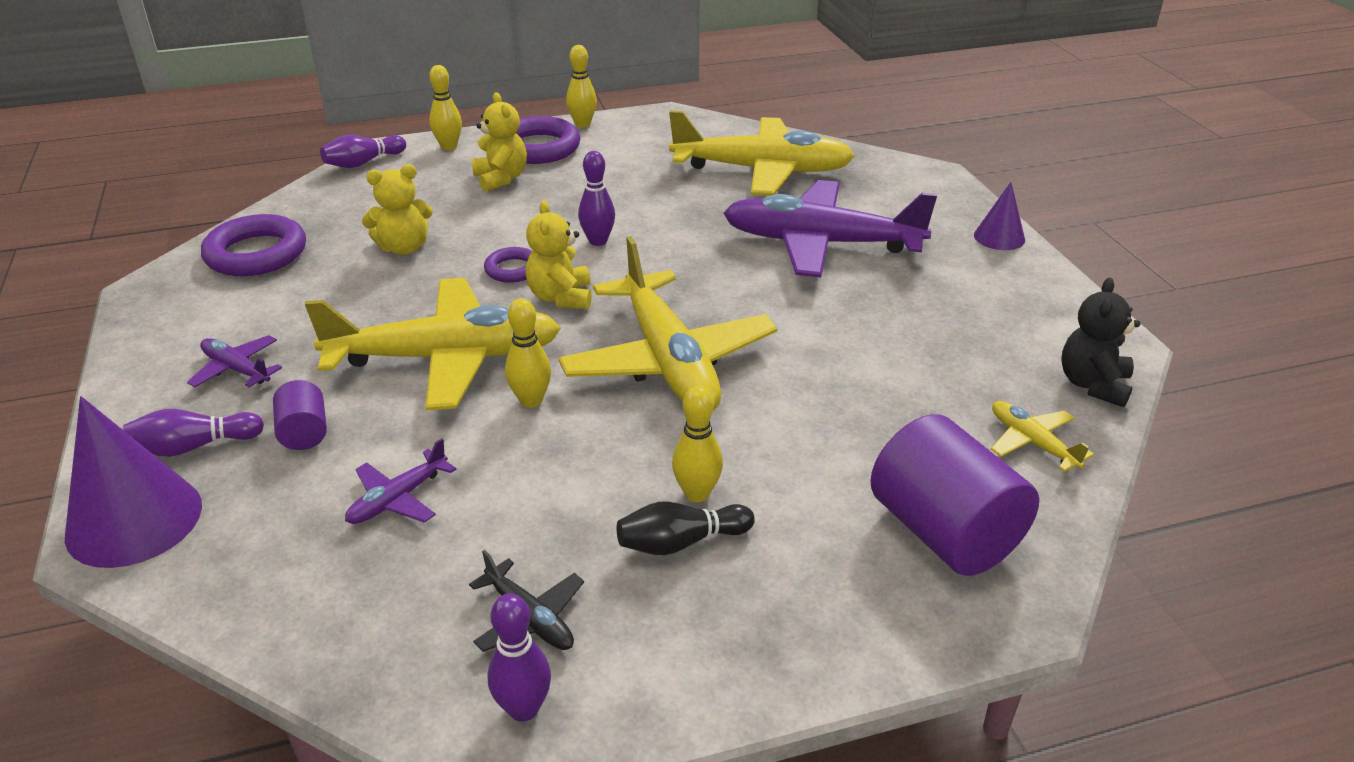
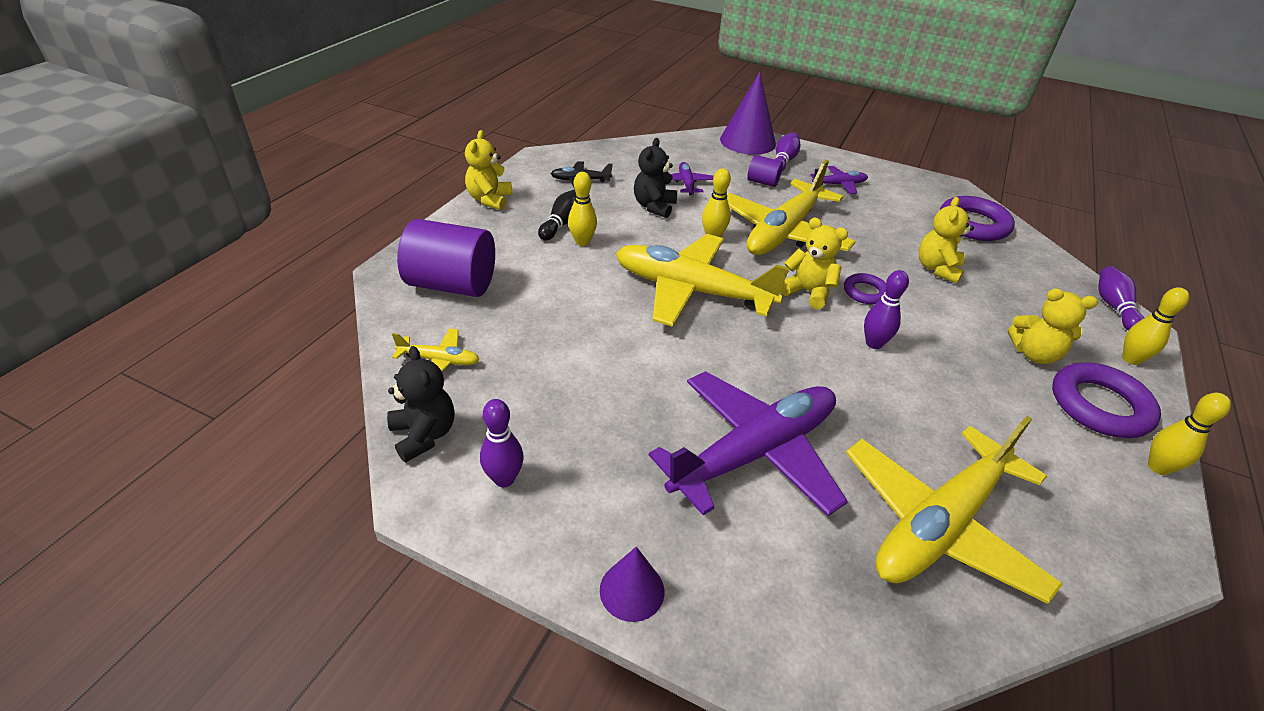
camera: 130 degrees right, 5 degrees up
(514, 489) = (654, 206): none -> black teddy bear
(524, 708) = (546, 165): purple bowling pin -> purple bowling pin (504, 479)
(733, 676) = (489, 200): none -> yellow teddy bear

